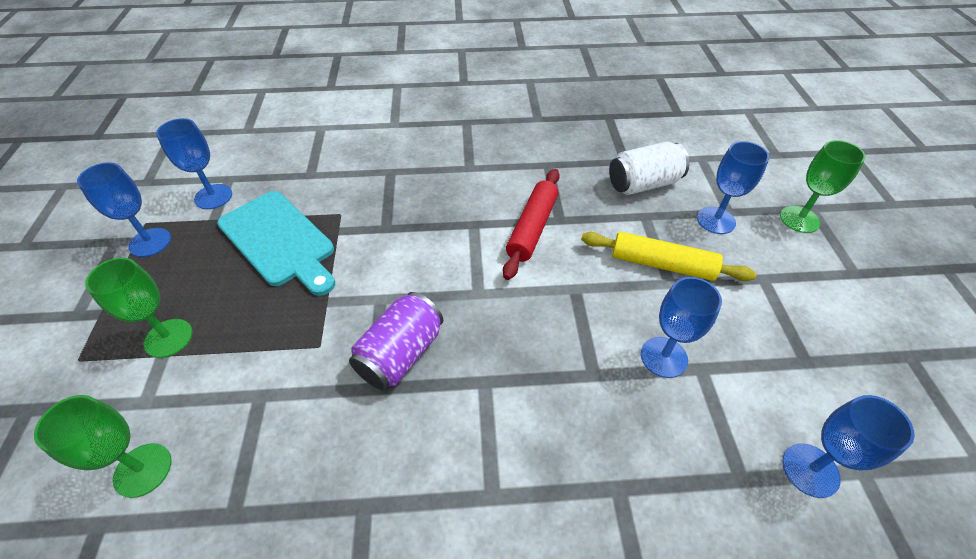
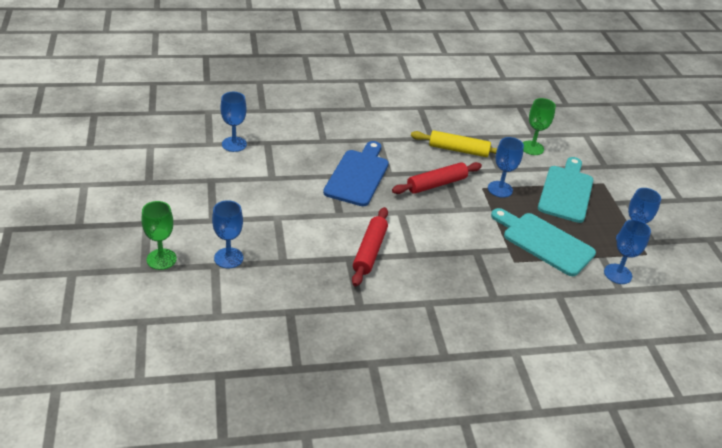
camera: 170 degrees right, 10 degrees down
(168, 338) = (566, 191): green goblet -> turquoise cutting board
(400, 354) = (436, 184): purple can -> red rolling pin
(543, 375) = (358, 175): none -> blue cutting board
(643, 184) = (278, 288): white can -> none
(662, 264) = (279, 228): yellow rolling pin -> yellow rolling pin (458, 150)
(663, 357) = (291, 182): blue goblet -> blue goblet (500, 189)

